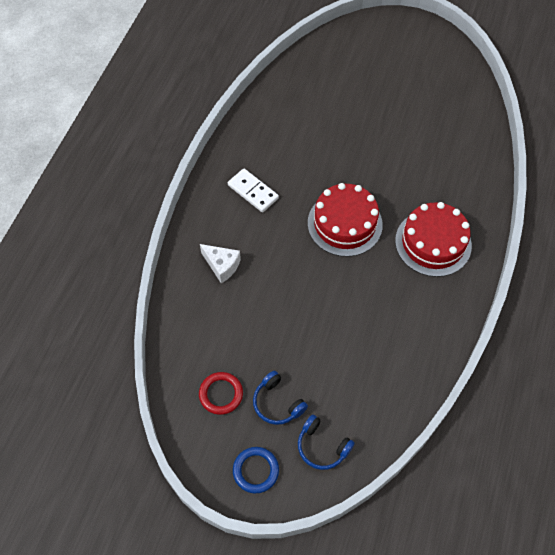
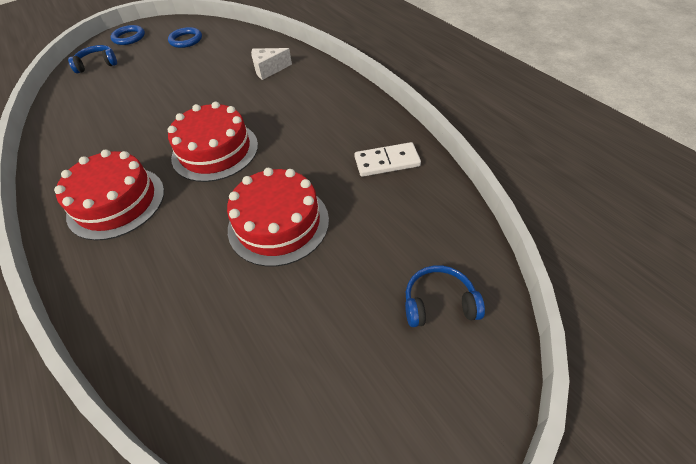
camera: 130 degrees right, 10 degrees down
(221, 394) = (186, 40): red ring -> blue ring
(253, 191) = (315, 110): white domino -> white domino (387, 162)
(277, 403) = (147, 58): blue headphones -> blue headphones (439, 303)
(369, 142) = (278, 223): none -> red cake

